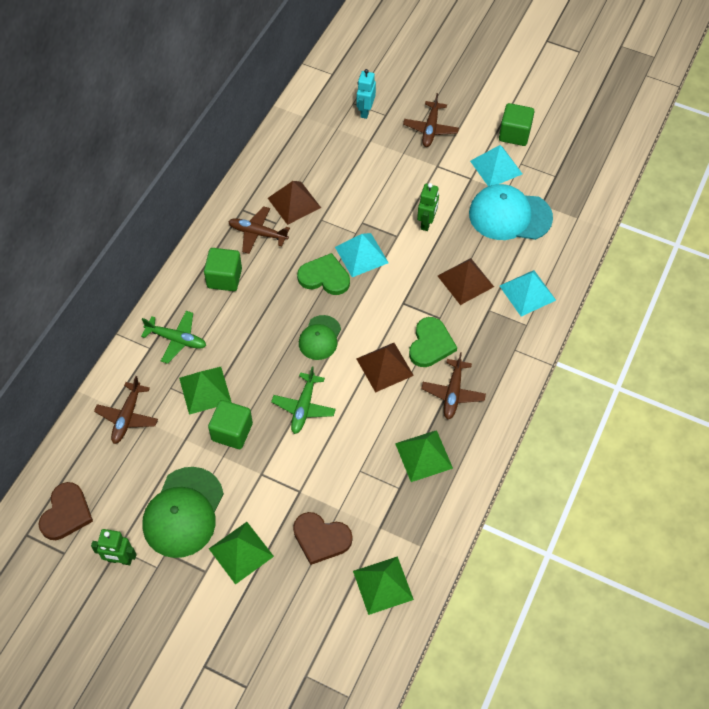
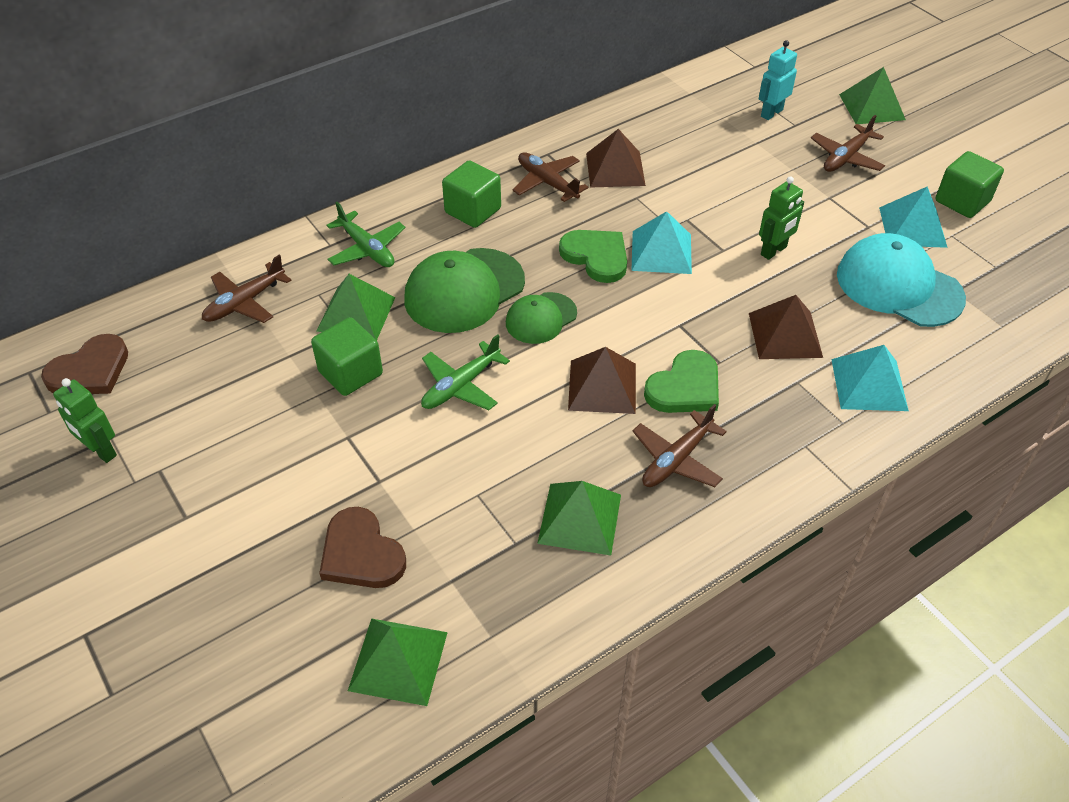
camera: 30 degrees right, 10 degrees down
(183, 512) = (218, 435): green cap -> green cap (464, 291)
(241, 552) = (247, 517): green pyramid -> green pyramid (872, 107)

